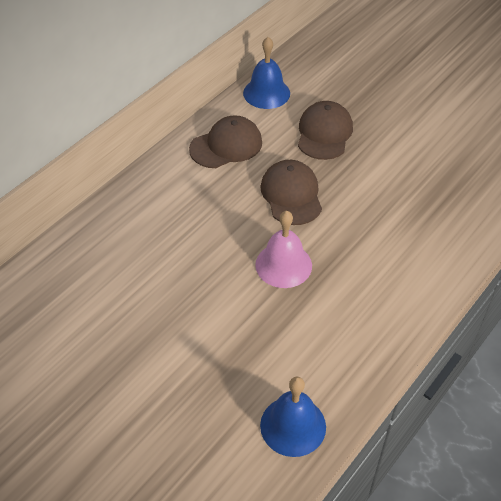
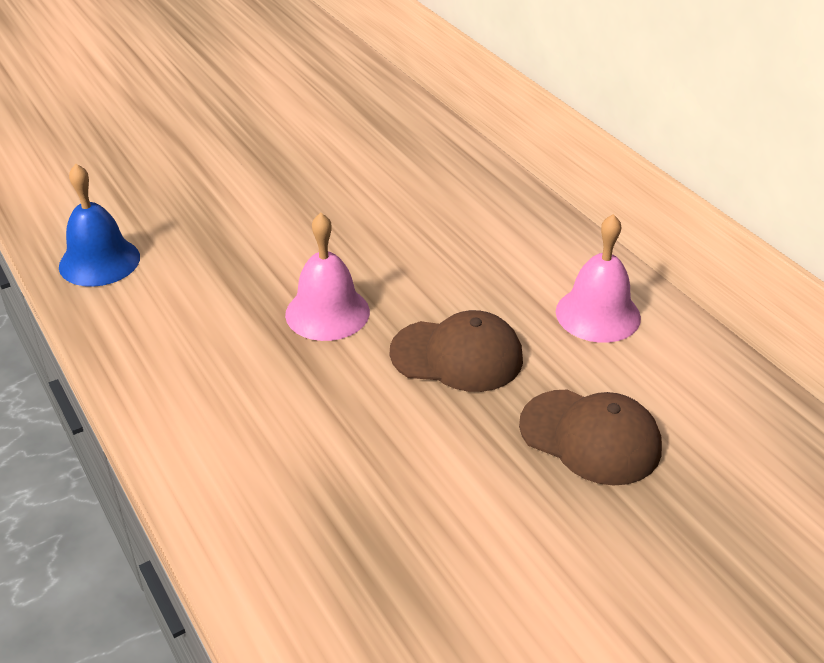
camera: 110 degrees right, 10 degrees down
(226, 145) = (598, 314): brown cap -> pink bell
(266, 93) = (727, 393): blue bell -> none

